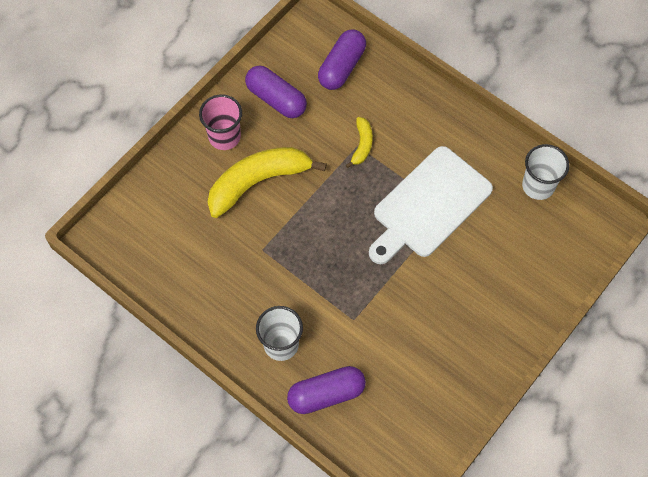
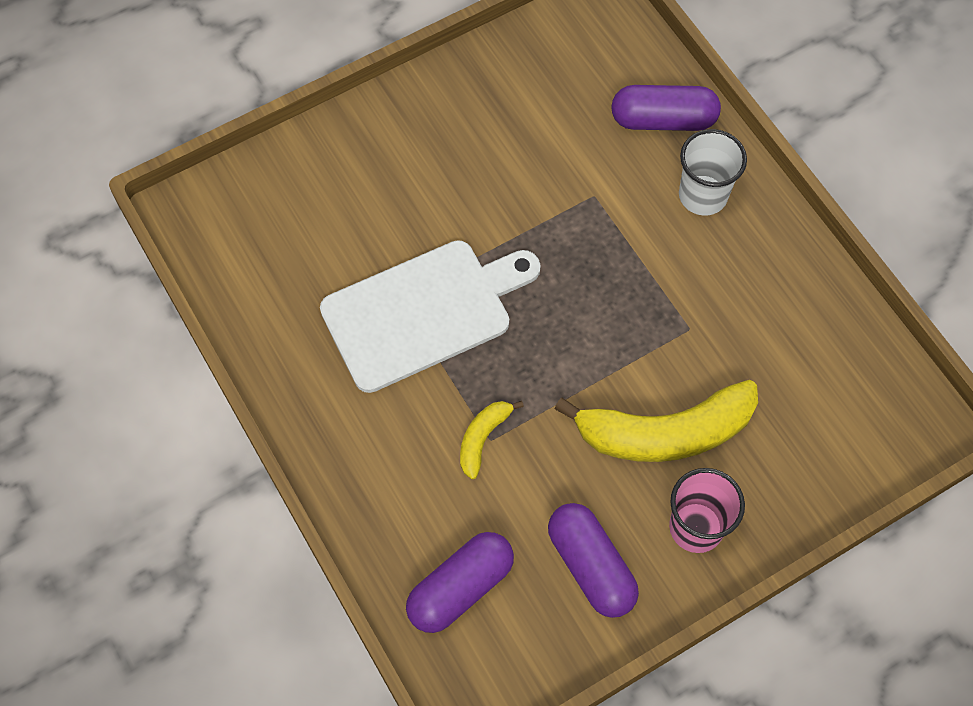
camera: 160 degrees left, 0 degrees up
(538, 186) = (253, 288): white cup -> none

